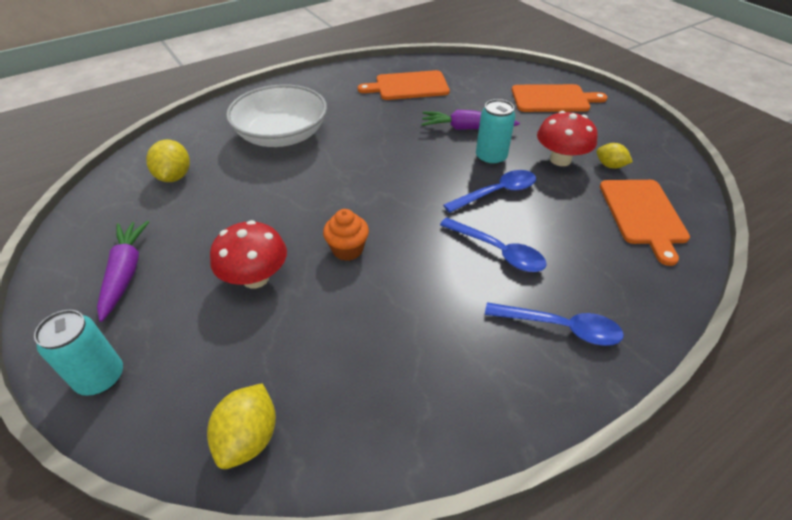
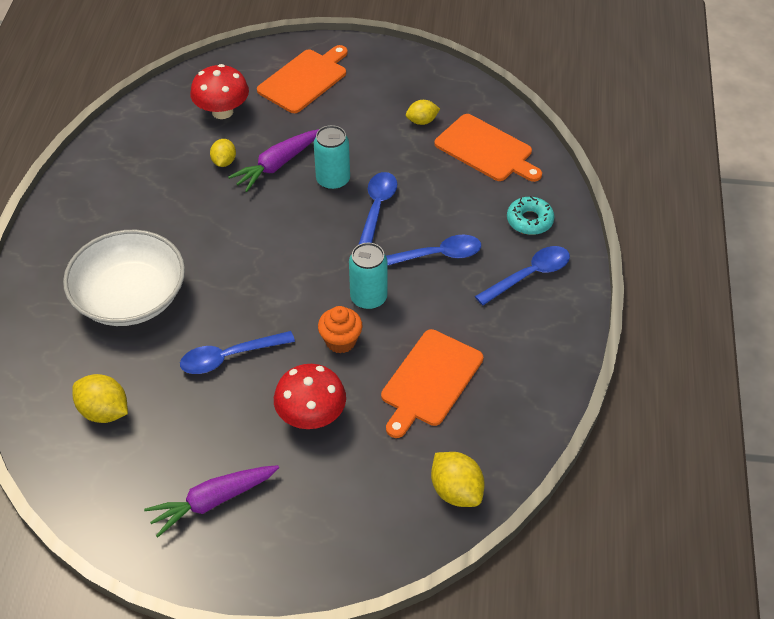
camera: 50 degrees left, 5 degrees up
(101, 378) = (321, 558): turquoise can -> turquoise can (368, 298)
(125, 273) = (212, 501): purple carrot -> purple carrot turned 60 degrees counterclockwise
(273, 203) = (229, 357): none -> blue spoon
(408, 86) = (162, 156): orange cutting board -> orange cutting board (430, 381)
(437, 108) = (224, 162): none -> yellow lemon
(560, 160) = (383, 142): red mushroom -> red mushroom (222, 111)
(618, 288) = (529, 220): none -> turquoise donut

